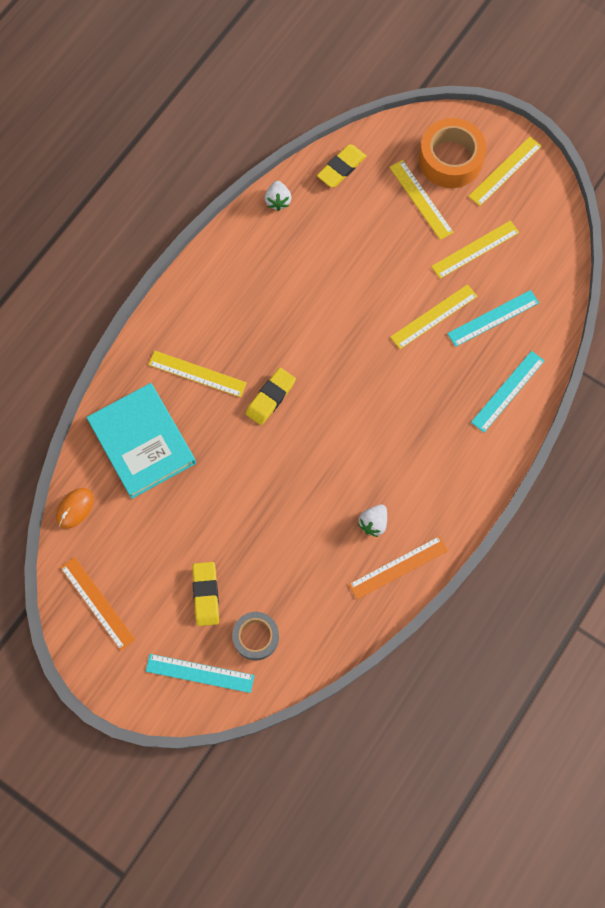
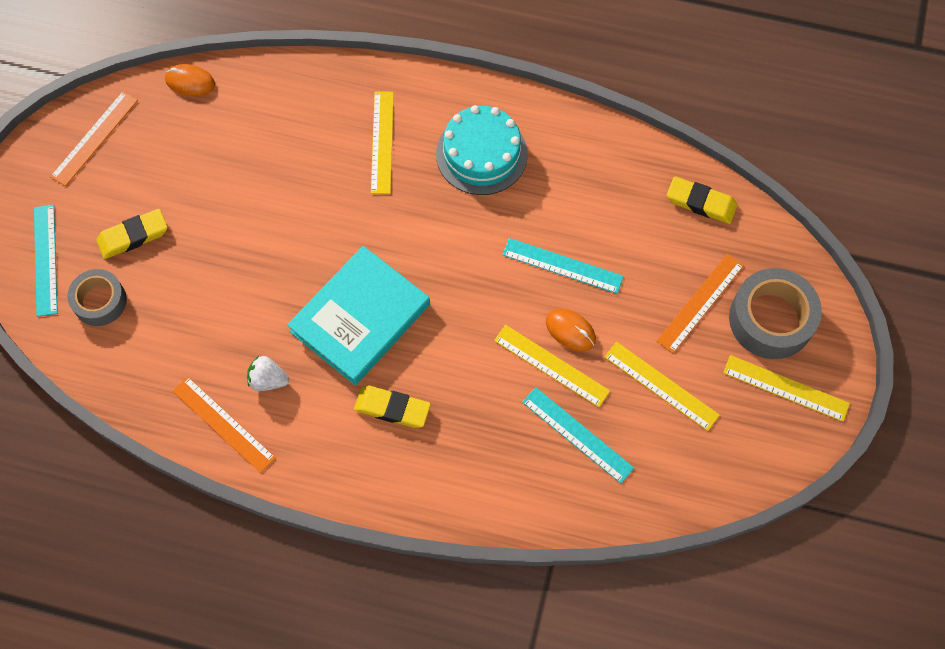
camera: 70 degrees right, 5 degrees down
(142, 442) = (284, 117): turquoise book -> turquoise book (360, 318)
(238, 304) = (481, 154): none -> turquoise cake
(270, 398) = (381, 224): yellow eraser -> yellow eraser (392, 408)
(278, 201) = (627, 150): white strawberry -> none
(411, 294) = (570, 330): none -> orange mouse
(421, 199) = (700, 303): yellow ruler -> orange ruler
(450, 159) = (771, 319): orange tape -> grey tape
(507, 391) = (487, 481): turquoise ruler -> turquoise ruler (562, 265)

